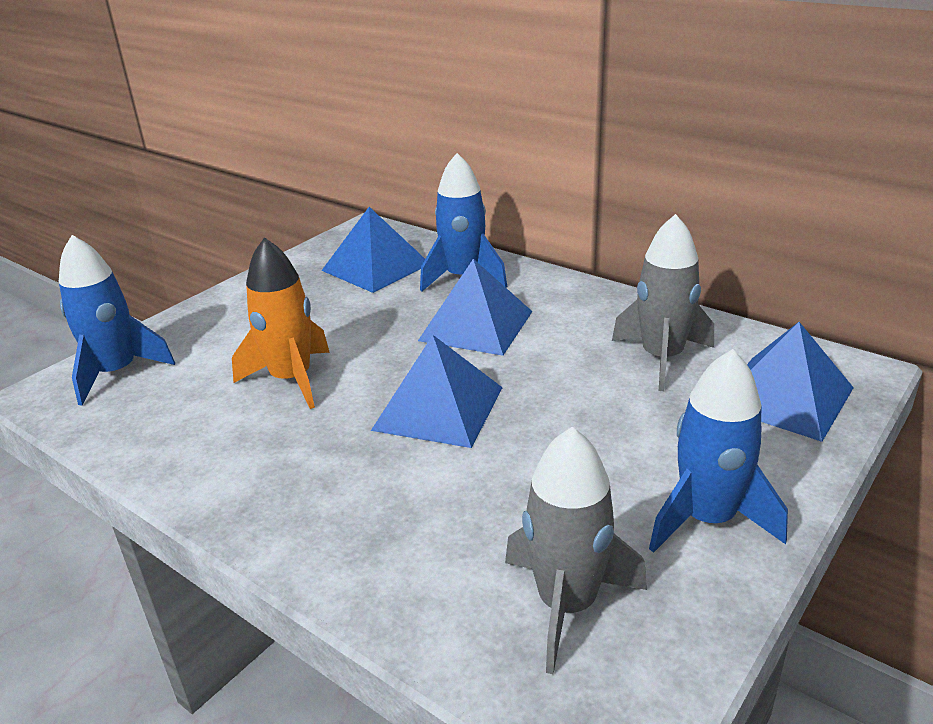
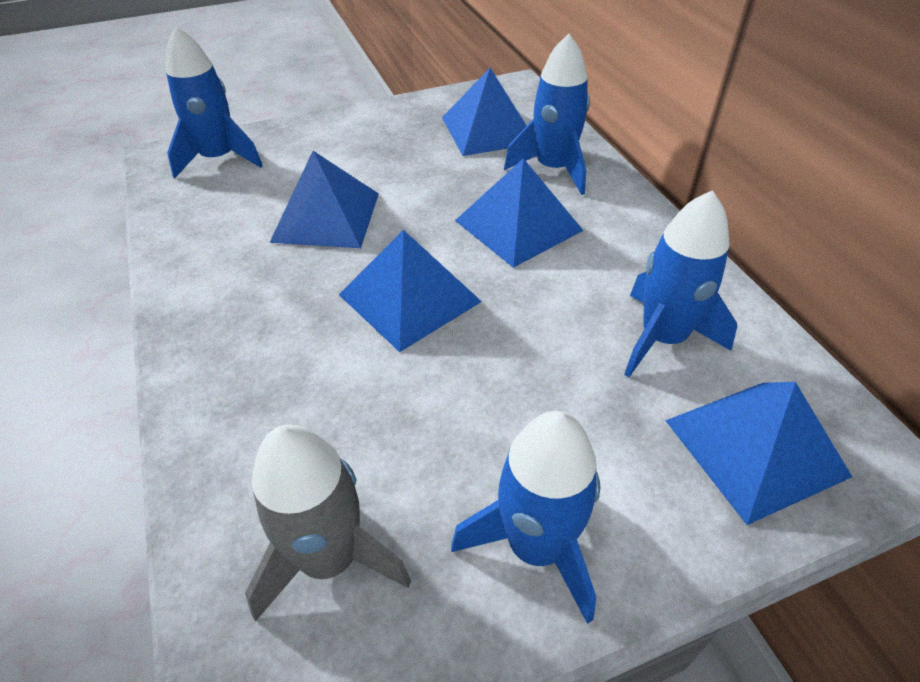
camera: 30 degrees right, 15 degrees up
(291, 379) = (326, 217): orange rocket -> blue pyramid
(662, 358) = (662, 338): grey rocket -> blue rocket

